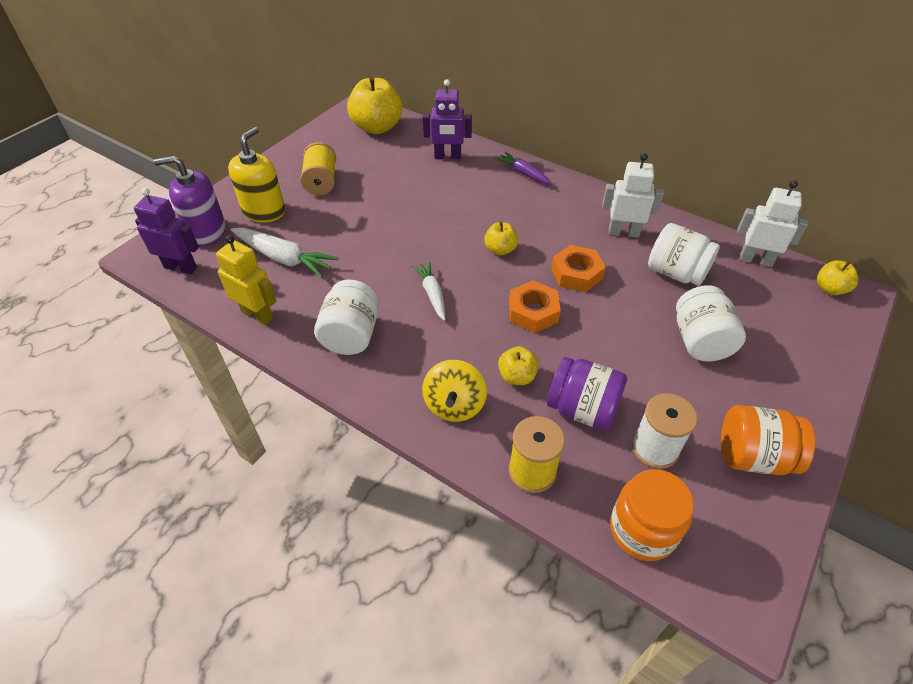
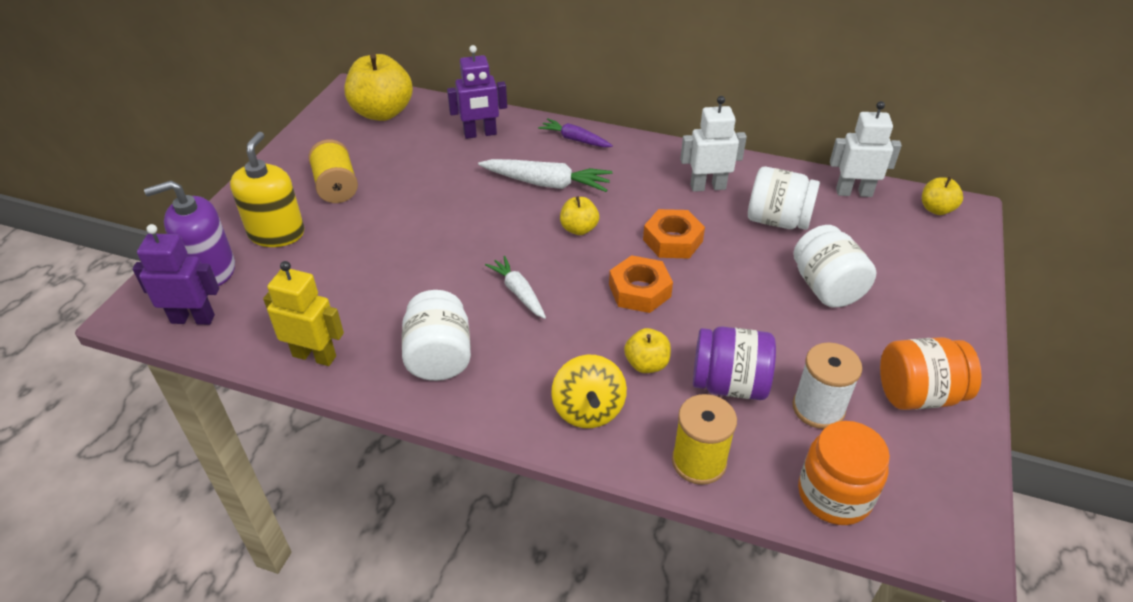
camera: 15 degrees left, 5 degrees down
(284, 258) = (323, 284): white carrot -> white carrot (547, 183)

